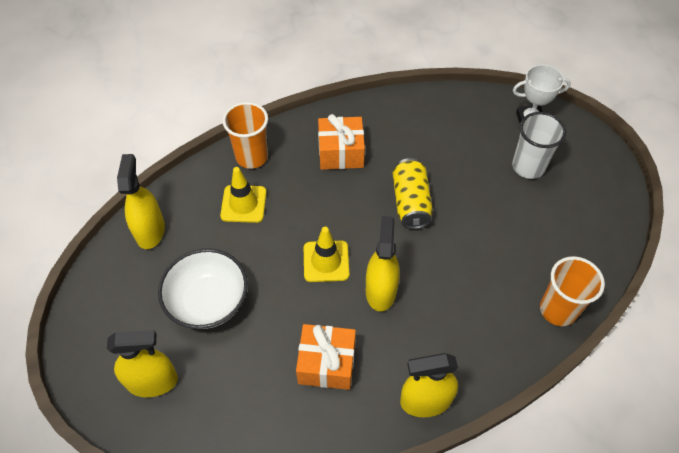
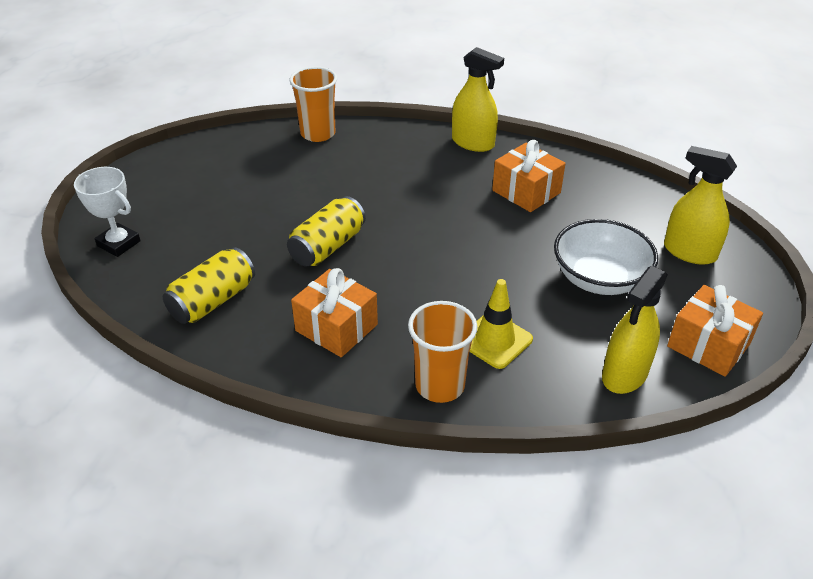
camera: 140 degrees left, 15 degrees down
(104, 289) = (708, 345): none -> orange gift
(326, 261) = (458, 248): yellow traffic cone -> none
(380, 291) = (434, 207): yellow spray bottle -> none
(426, 123) = (213, 301): none -> yellow can
(528, 167) = (188, 213): white cup -> none

